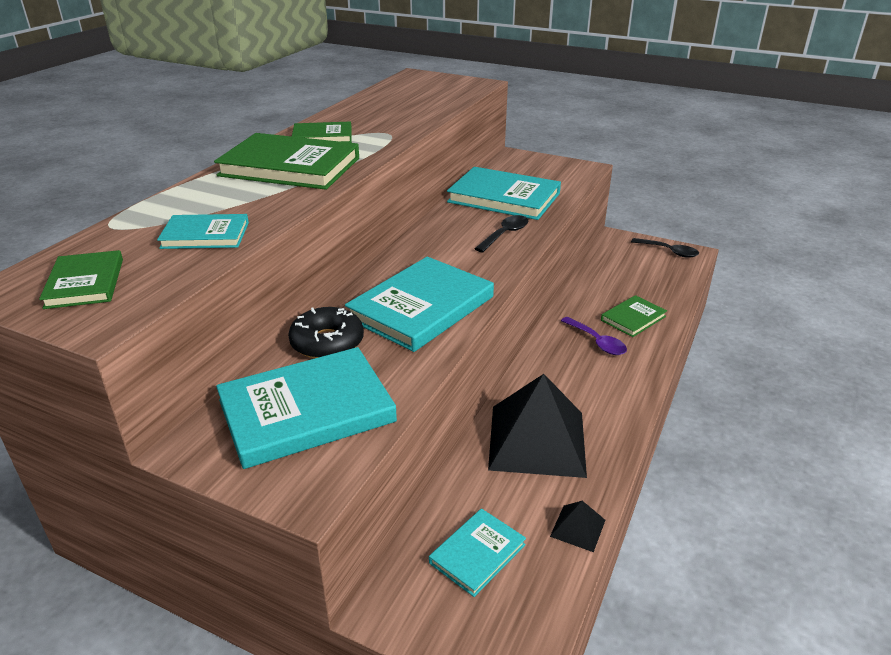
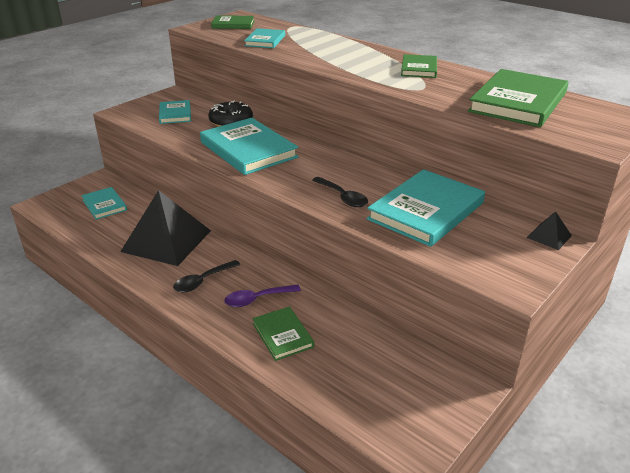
camera: 105 degrees right, 0 degrees up
(290, 167) = (357, 58): green book -> green book (518, 102)
(307, 411) = (175, 114): turquoise book -> turquoise book, size x0.54
(578, 528) = (89, 238): black pyramid -> black pyramid (549, 236)
(669, 251) = (423, 427): black spoon -> black spoon (202, 281)

